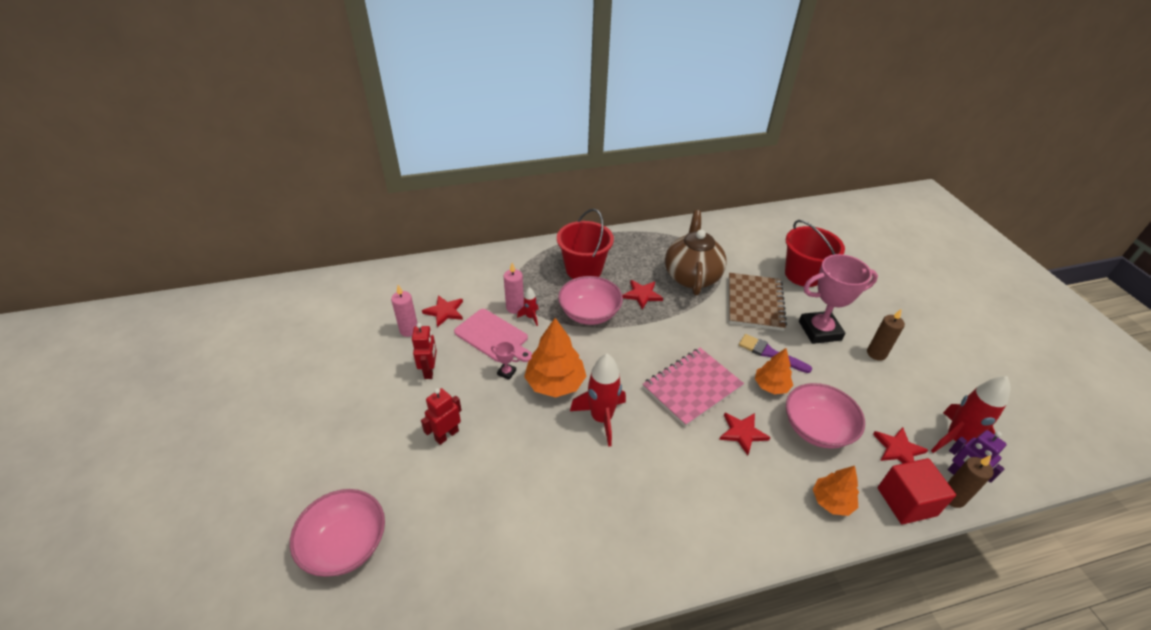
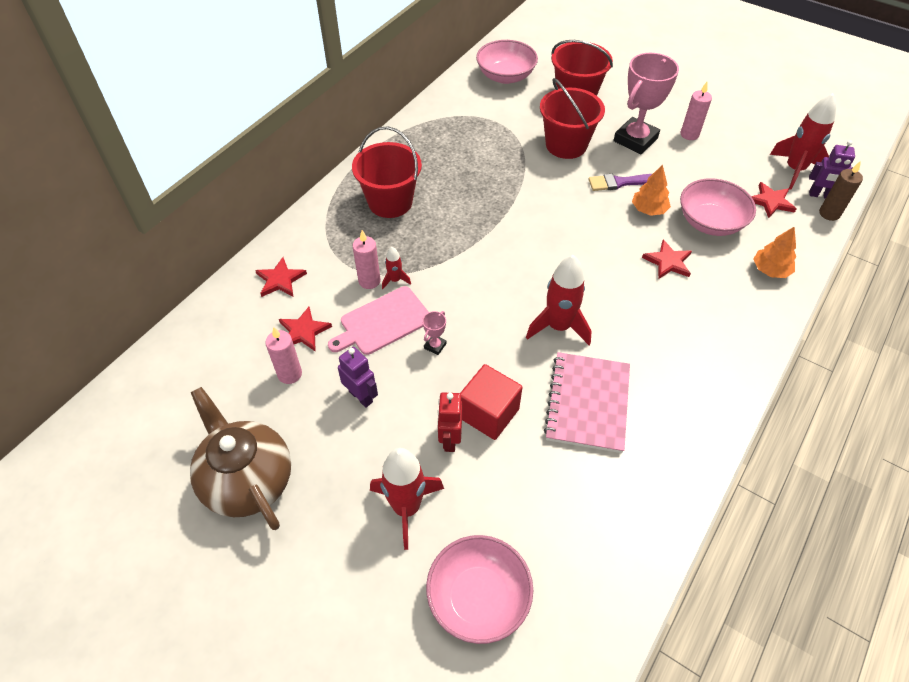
camera: 40 degrees left, 10 degrees up
(375, 454) = (406, 508): none -> red rocket
(429, 370) = (361, 396): red robot -> purple robot
(493, 336) = (382, 322): pink cutting board -> pink cutting board turned 150 degrees clockwise
(506, 372) = (435, 346): pink trophy -> pink trophy turned 45 degrees counterclockwise
(555, 383) = (488, 324): orange tree -> none
(589, 313) = (444, 241): pink bowl -> pink bowl (505, 76)
(642, 295) = (470, 194): red star -> red star (280, 280)
(691, 276) = (491, 151): brown teapot -> brown teapot (248, 480)
(692, 387) = (596, 251): pink notebook -> pink notebook (587, 403)
(755, 303) = (566, 145): brown notebook -> red bucket
(876, 353) = (689, 134): brown candle -> pink candle
(906, 501) = (809, 236): red cube -> red cube (488, 413)

